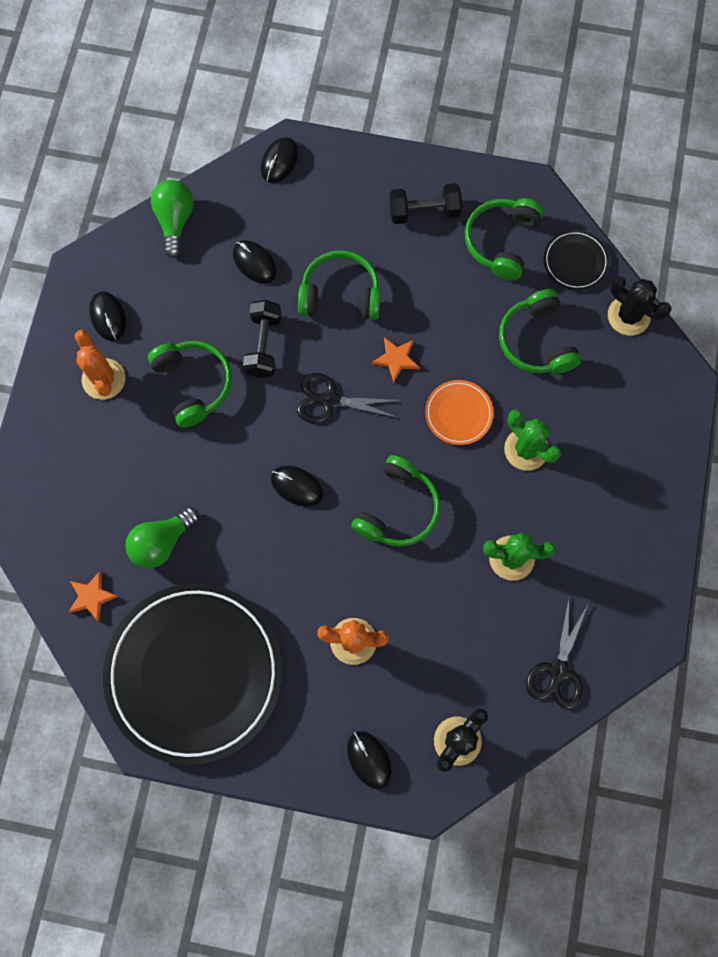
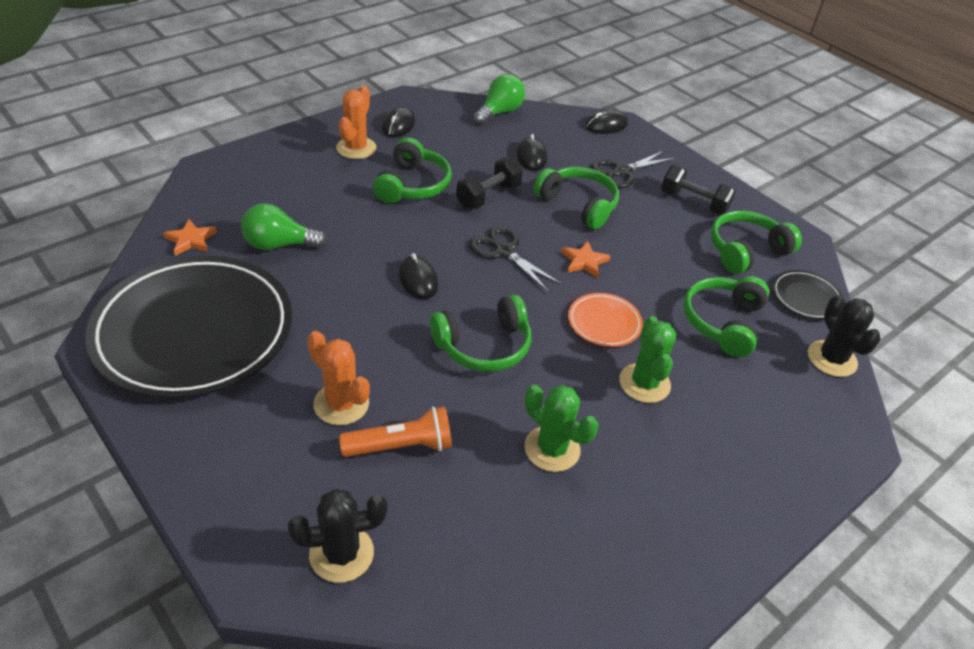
camera: 35 degrees right, 30 degrees down
(369, 759) = (245, 501): black mouse -> none
(420, 639) = (401, 446): none -> orange flashlight
(558, 671) = (507, 575): black scissors -> black scissors (622, 172)

